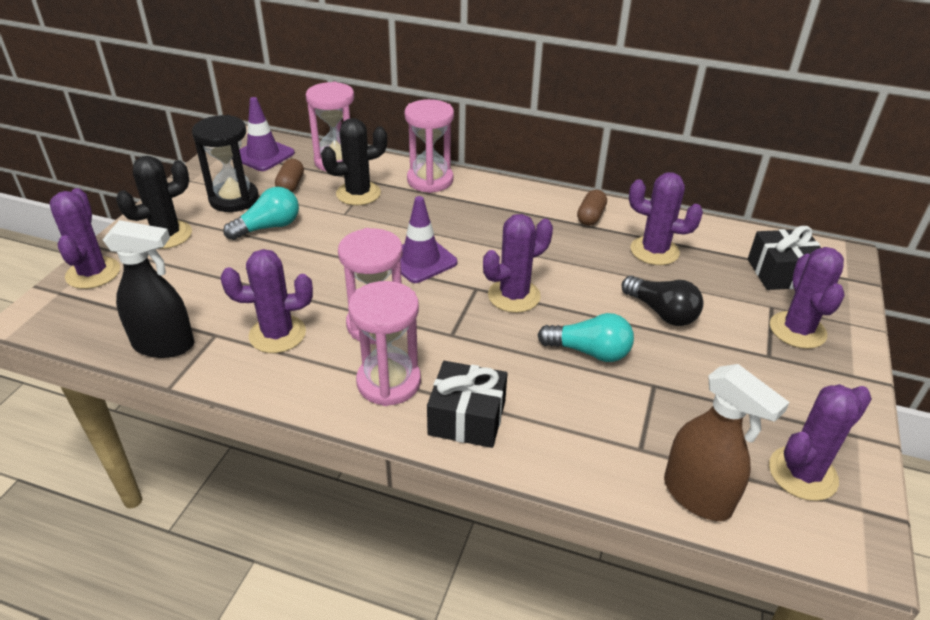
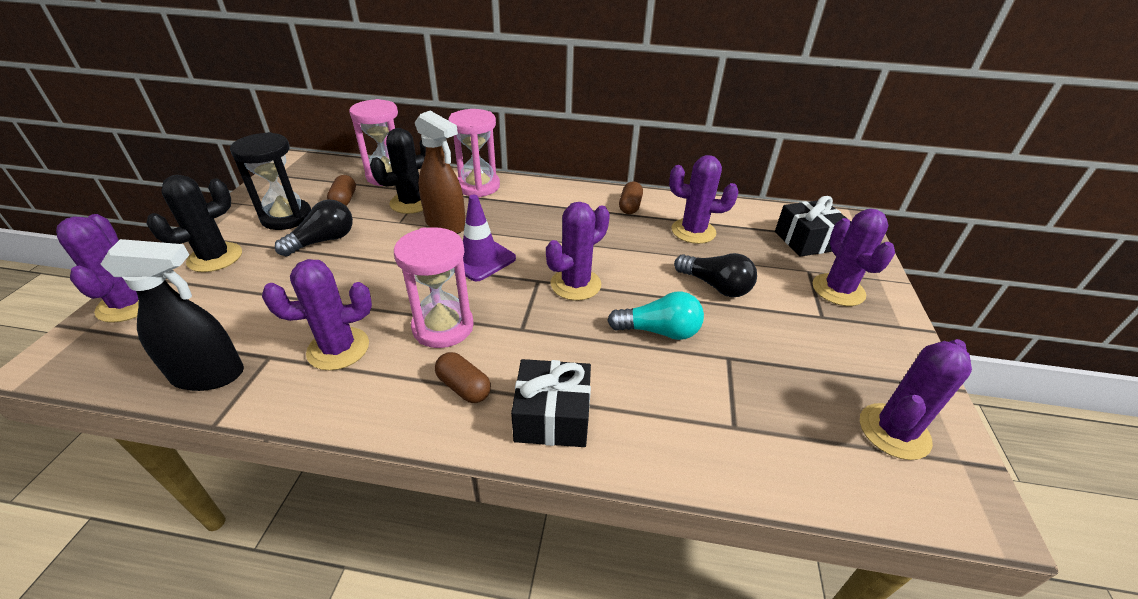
camera: 10 degrees left, 0 degrees up
(263, 155) = (315, 175): purple traffic cone -> none
(268, 227) = (323, 241): turquoise light bulb -> black light bulb
(389, 382) = (464, 387): pink hourglass -> brown capsule
(697, 496) = (805, 471): brown spray bottle -> brown spray bottle (446, 225)

